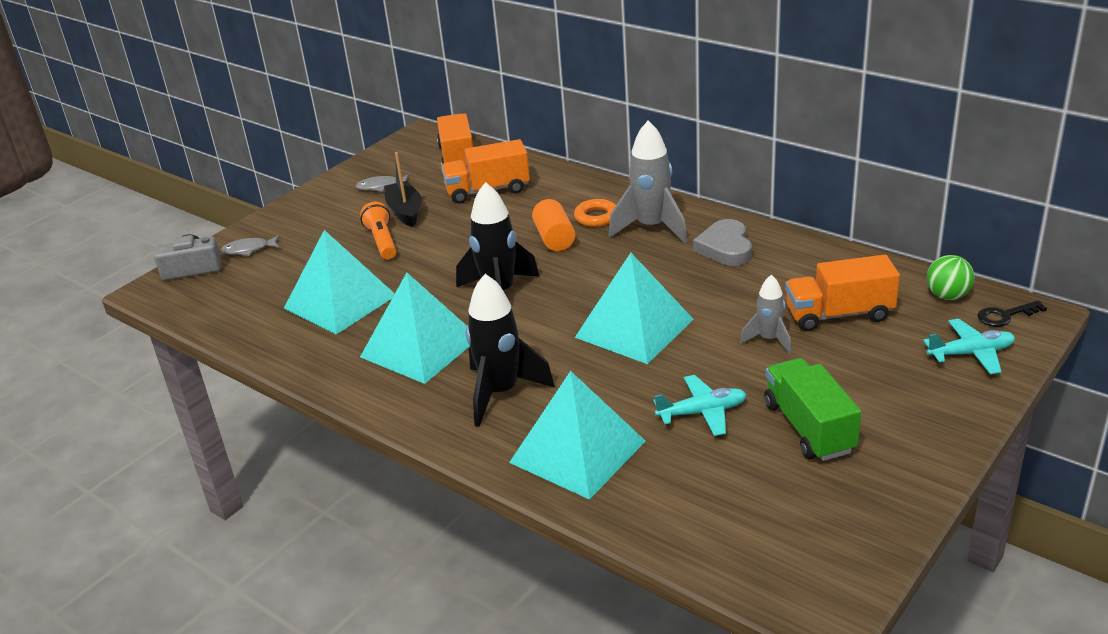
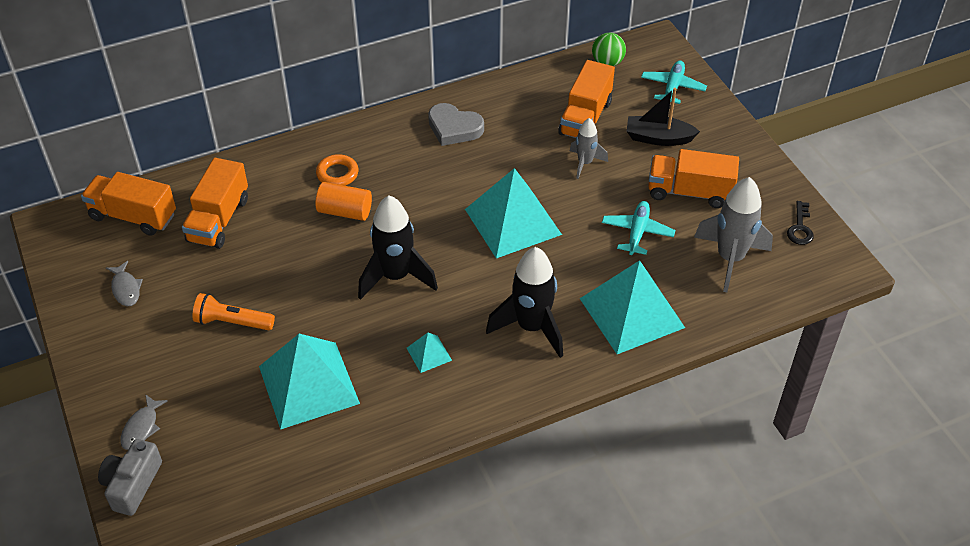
camera: 65 degrees left, 15 degrees up
(381, 186) = (126, 289): grey fish -> grey fish turned 45 degrees counterclockwise
(405, 211) = (194, 288): black boat -> black boat (658, 138)
(420, 347) = (429, 354): turquoise pyramid -> turquoise pyramid, size x0.43
(651, 228) = (386, 152): grey rocket -> grey rocket (730, 259)
(809, 427) = (689, 192): green truck -> orange truck
(1005, 316) = (648, 53): black key -> black key (800, 228)

